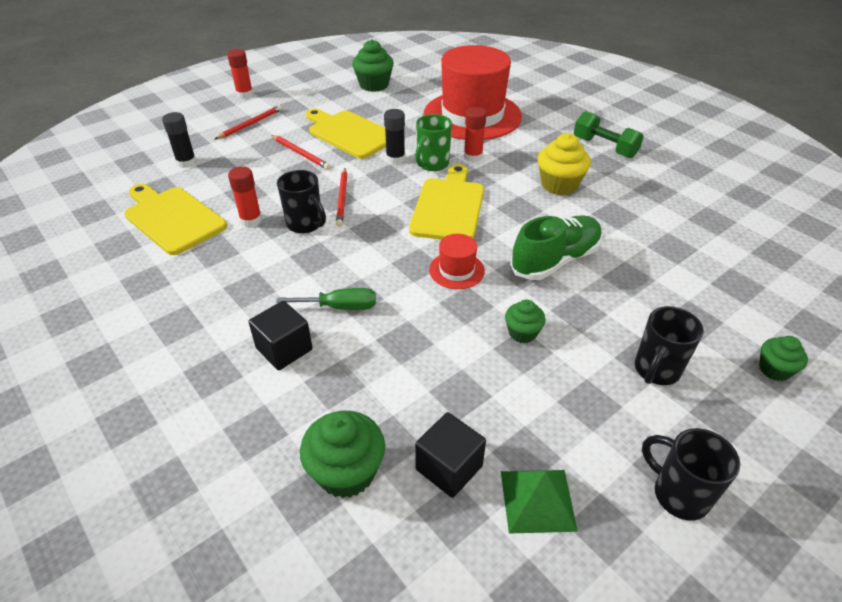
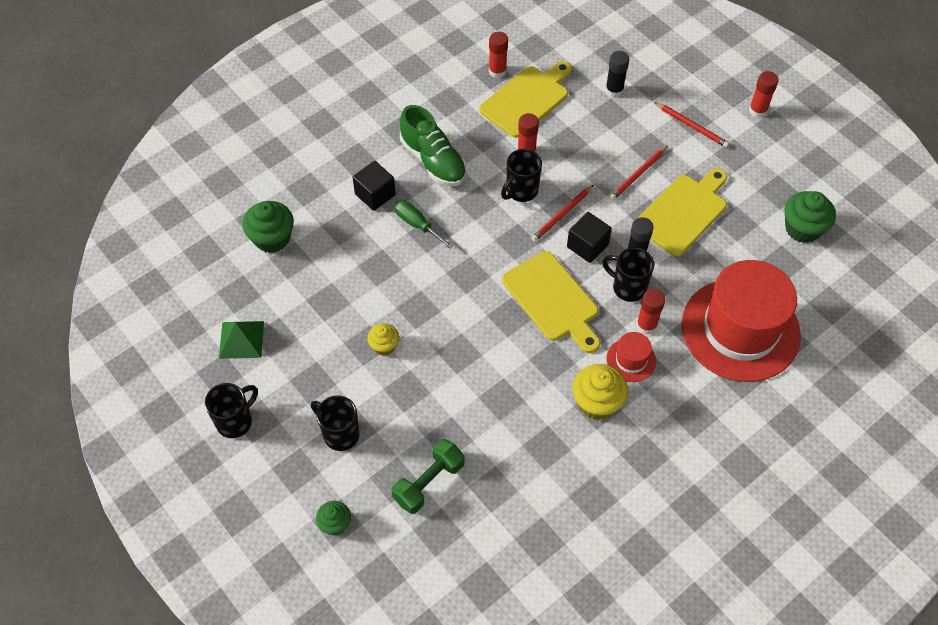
camera: 90 degrees right, 15 degrees up
(116, 240) = (497, 71): none -> red glue stick
(340, 307) = (417, 224): green screwdriver -> green screwdriver turned 135 degrees clockwise
(342, 198) = (562, 215): red pencil -> red pencil turned 45 degrees counterclockwise
(432, 164) = (628, 287): green mug -> black mug
(448, 206) = (553, 300): yellow cutting board -> yellow cutting board turned 45 degrees clockwise
(449, 467) = (269, 292): black cube -> black cube (587, 246)
(456, 270) = (459, 303): red hat -> red hat (631, 360)
(522, 333) = (384, 346): green cupcake -> yellow cupcake
(555, 260) = (473, 381): green shoe -> green shoe (433, 161)
(604, 147) = (680, 463): green dumbbell -> green dumbbell (429, 482)

